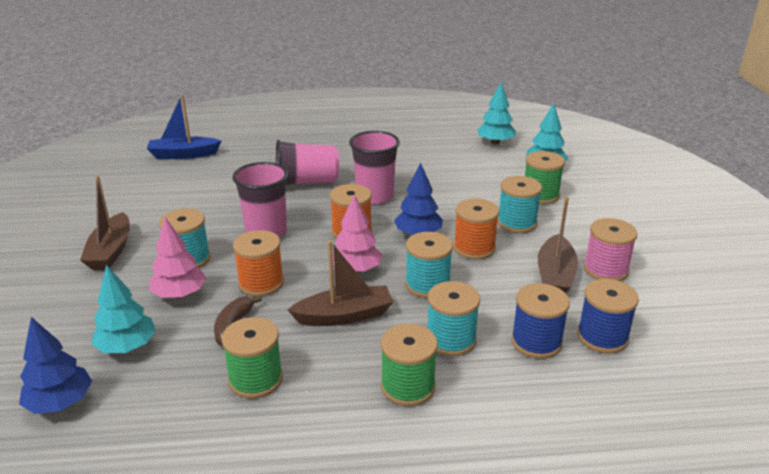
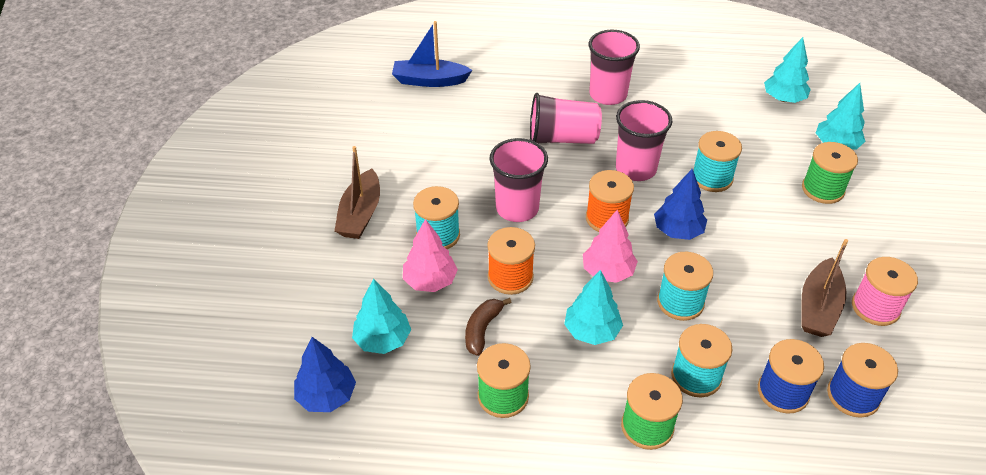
camera: 10 degrees right, 15 degrees up
(344, 316) = (592, 331): brown boat -> turquoise tree
(345, 151) = (608, 95): none -> pink cup
(474, 248) = (736, 258): orange spool -> none
(516, 223) = (789, 228): turquoise spool -> turquoise spool (712, 178)

